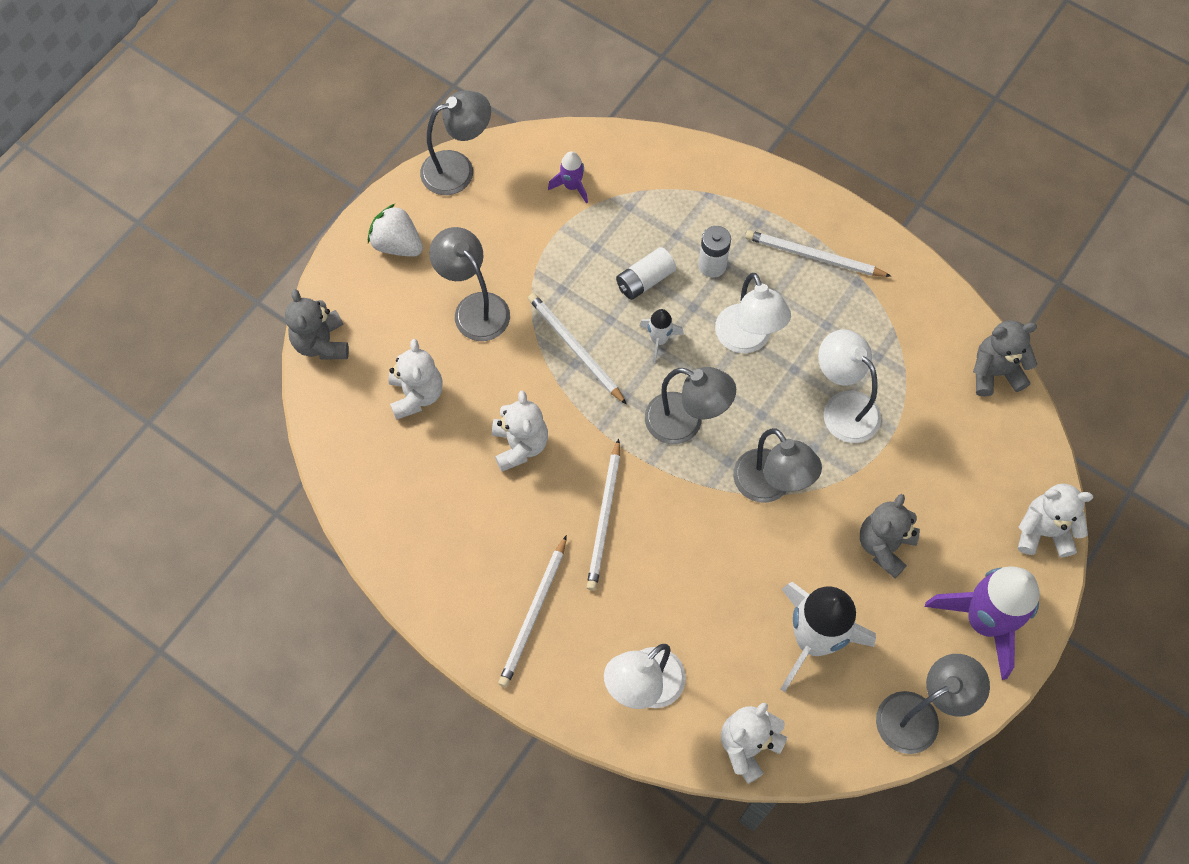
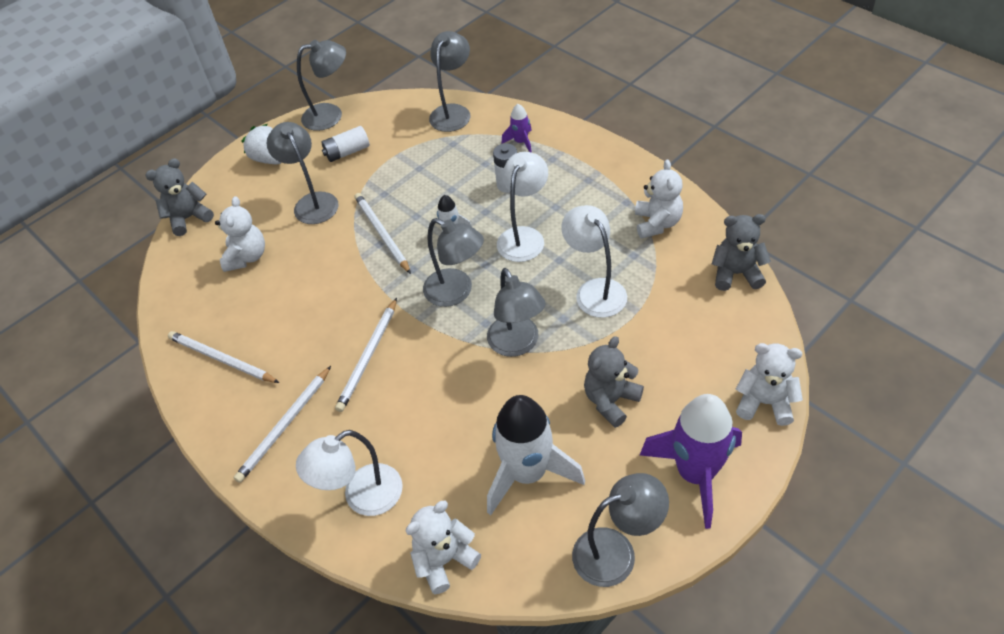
camera: 15 degrees right, 15 degrees down
(321, 343) = (189, 218): grey teddy bear -> grey teddy bear turned 60 degrees clockwise
(520, 445) = (316, 298): white teddy bear -> white teddy bear (657, 223)
(572, 186) = (412, 129): purple rocket -> purple rocket (521, 142)
(617, 156) = (453, 112): none -> grey lamp
(645, 280) = (451, 191): white battery -> white battery (347, 152)
(747, 340) = (524, 236): white lamp -> white lamp turned 150 degrees counterclockwise
(813, 256) = (593, 183): white pencil -> white pencil (221, 359)

